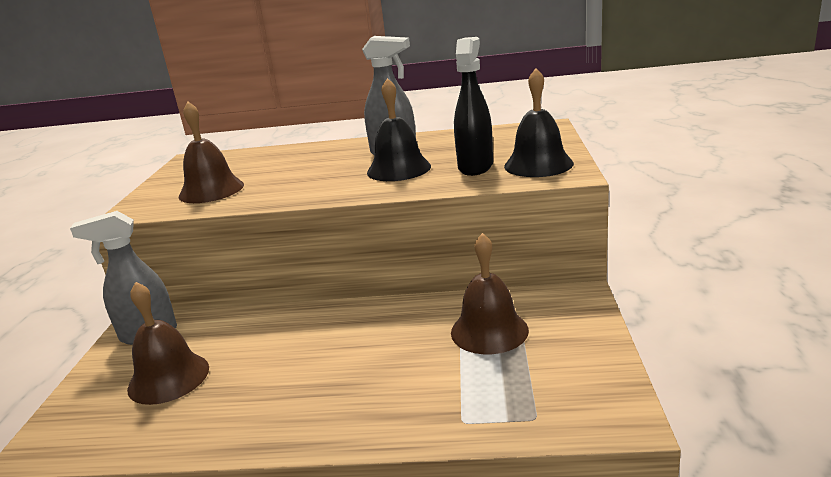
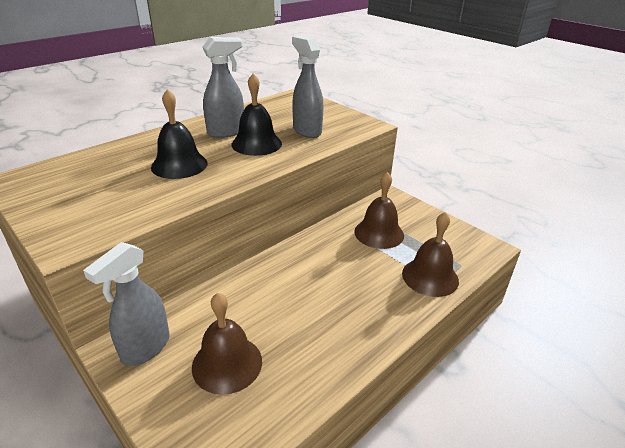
camera: 50 degrees left, 10 degrees up
(211, 190) = (119, 200): brown bell -> brown bell (430, 277)
(475, 167) = (307, 131): black spray bottle -> grey spray bottle
(538, 164) = (341, 122): black bell -> black bell (179, 165)

